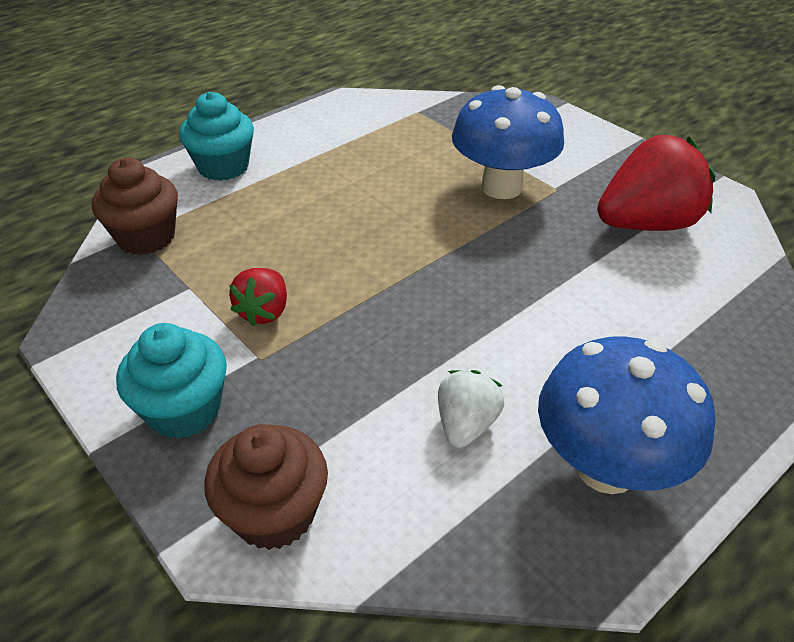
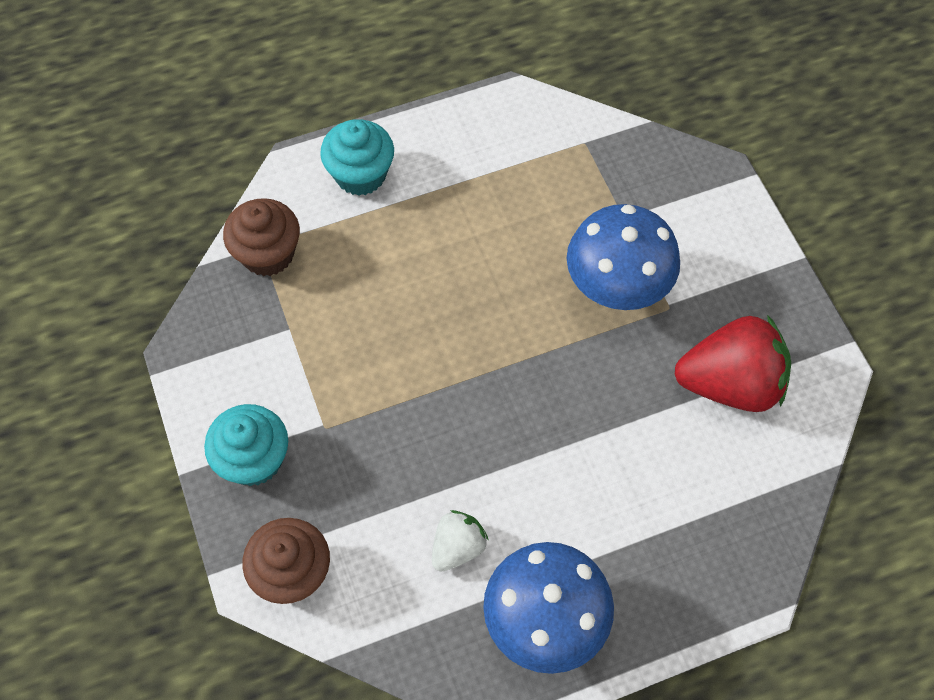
camera: 20 degrees right, 20 degrees up
(264, 312) = (342, 378): red strawberry -> none

